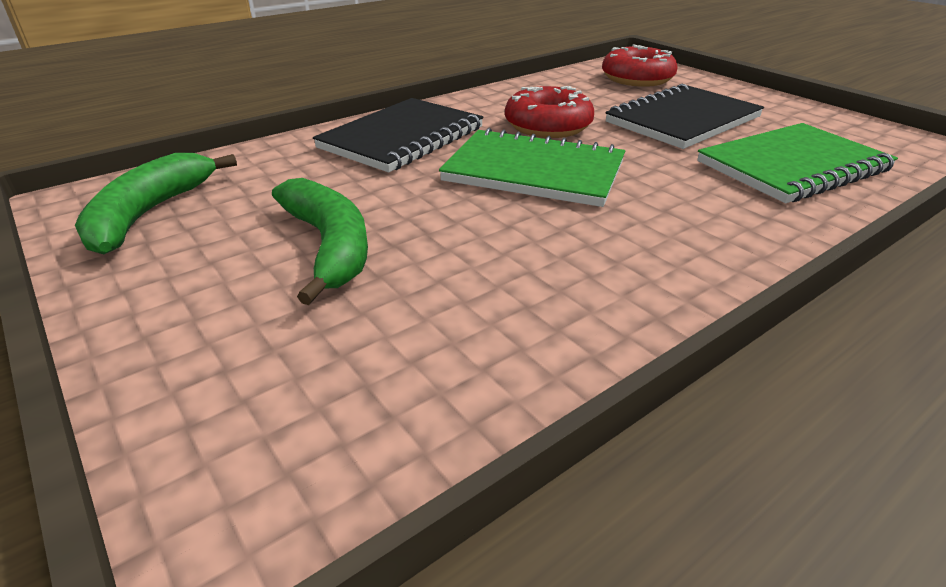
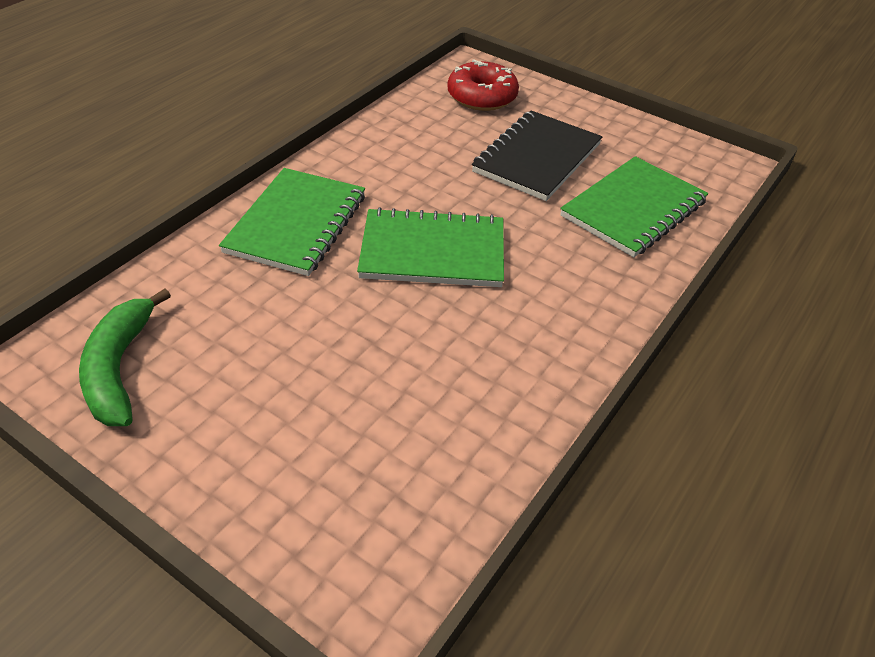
camera: 20 degrees left, 10 degrees up
(329, 246) = (302, 374): green banana -> none
(402, 138) = (296, 224): black notebook -> green notebook
(548, 126) = (423, 185): red donut -> none

